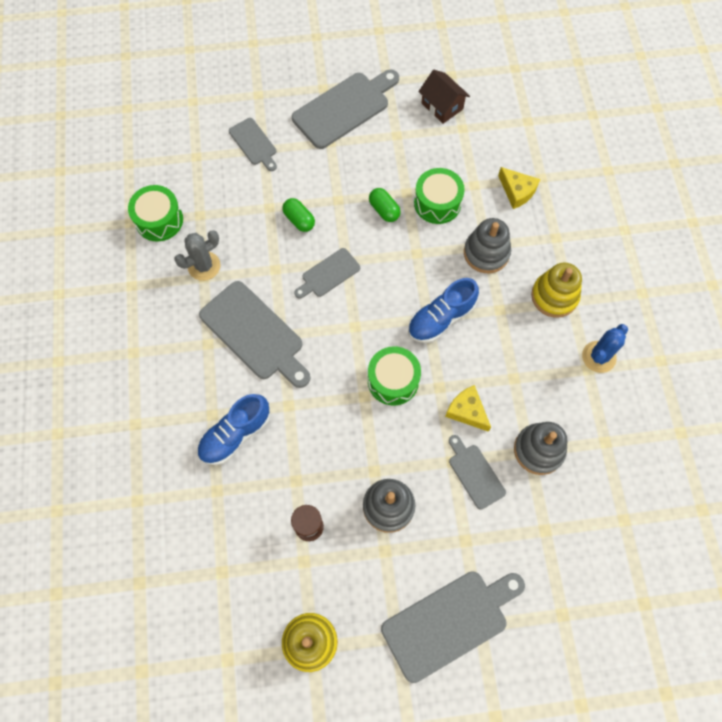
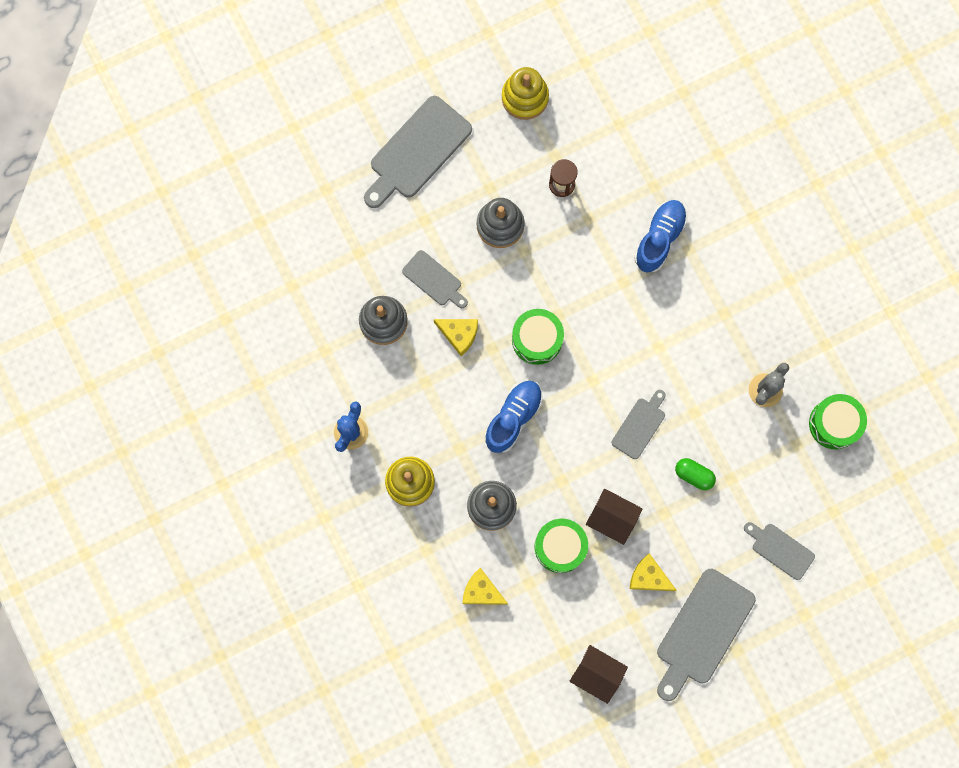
camera: 160 degrees right, 10 degrees up
(255, 334) = (684, 339): grey cutting board -> none
(371, 158) = (648, 577): none -> yellow cheese
(384, 210) = (612, 518): green capsule -> brown house

